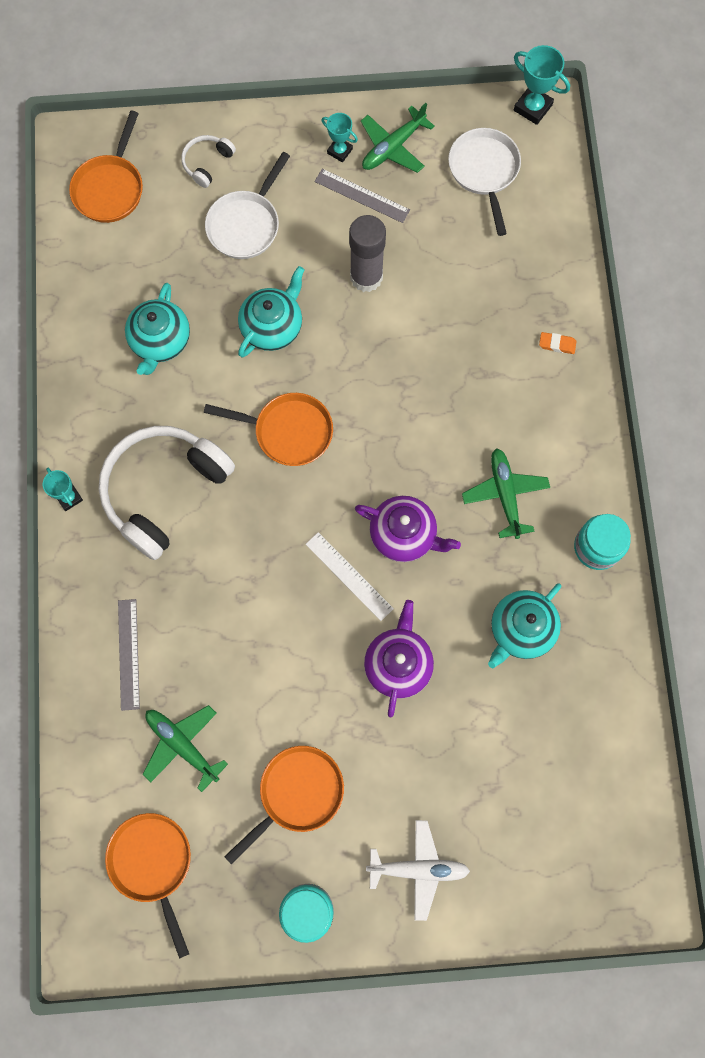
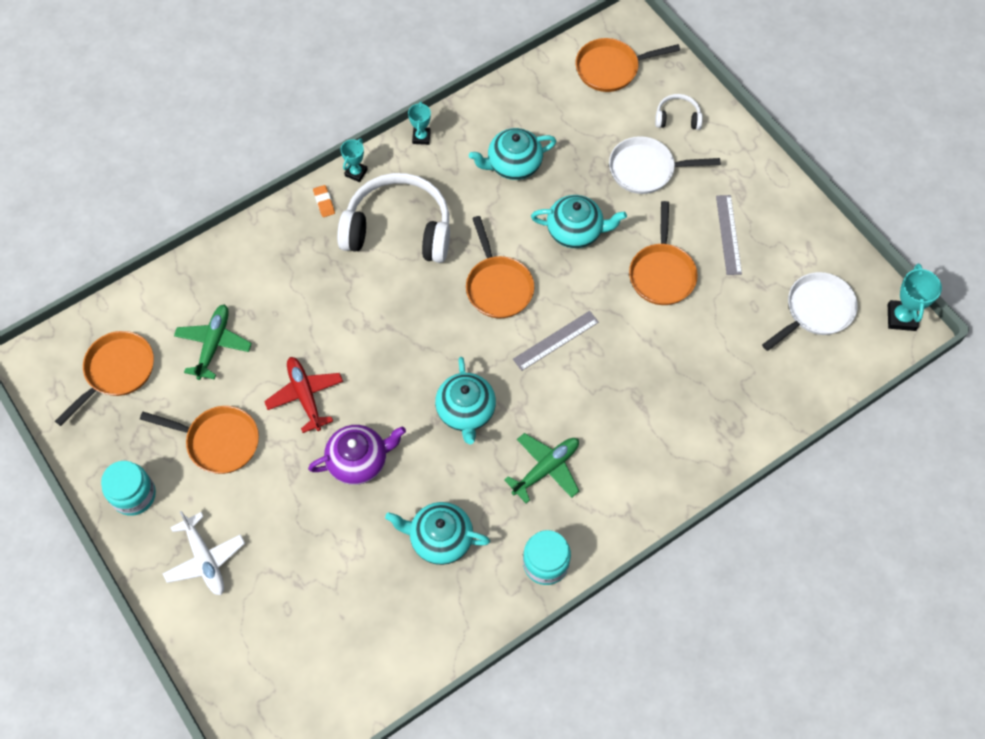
camera: 60 degrees right, 10 degrees down
(128, 654) = (262, 273): grey ruler -> grey ruler (556, 340)
(297, 680) = (305, 396): none -> red plane
(339, 151) = (755, 199): turquoise trophy -> turquoise trophy (421, 137)
(349, 576) = (408, 389): white ruler -> none
(366, 277) = (662, 273): grey glue stick -> orange pan
(393, 147) = (786, 234): green plane -> none
(404, 535) = (466, 411): purple teapot -> turquoise teapot
(557, 344) = (702, 443): orange eraser -> orange eraser (324, 202)

